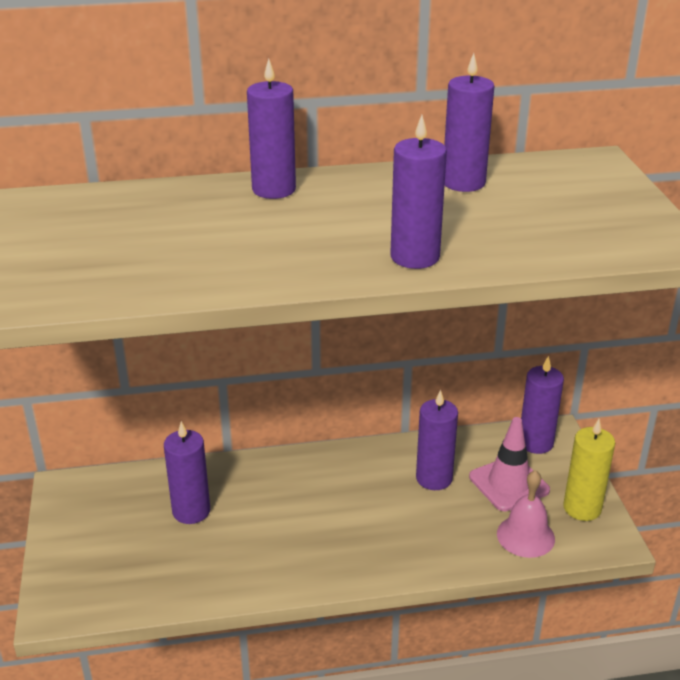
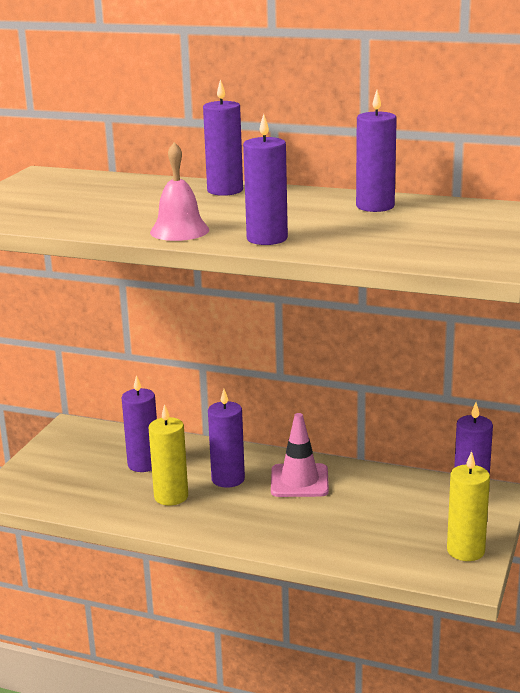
camera: 30 degrees right, 10 degrees down
(256, 544) = (171, 496): none -> yellow candle
(434, 478) = (353, 495): purple candle -> purple candle (228, 479)
(509, 483) = (415, 516): pink traffic cone -> pink traffic cone (299, 481)
(525, 536) = (393, 554): pink bell -> pink bell (179, 231)

